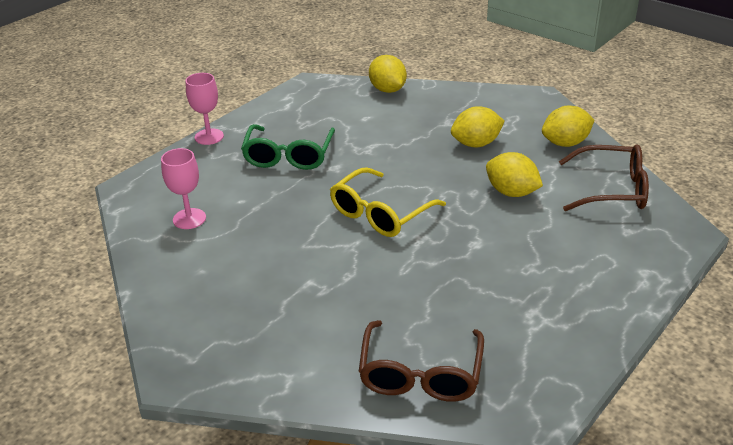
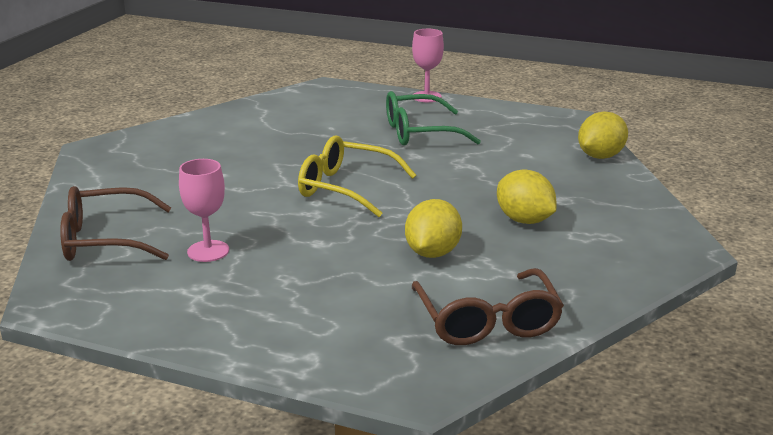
camera: 70 degrees right, 10 degrees down
(189, 219) = (292, 114): pink goblet -> pink goblet (208, 251)
(565, 143) = (579, 278): yellow lemon -> none

